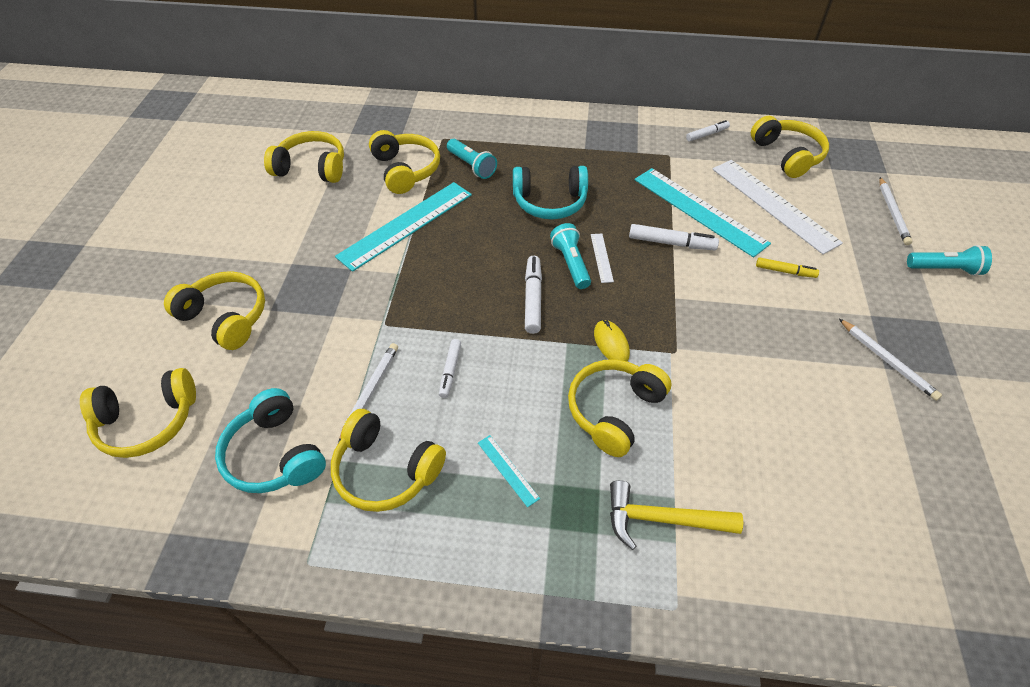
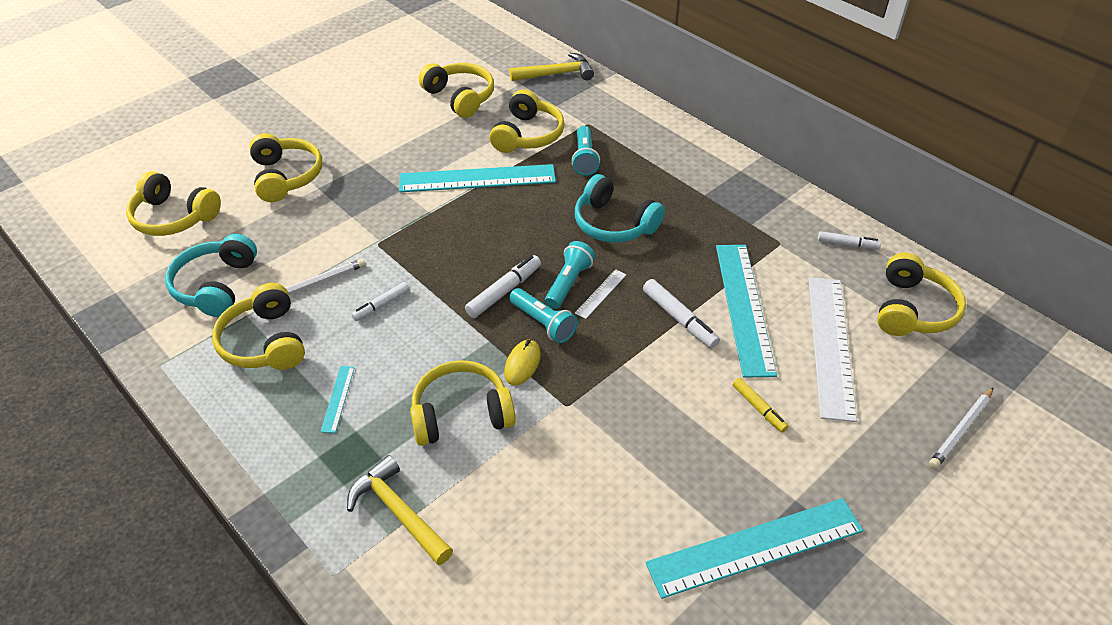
camera: 40 degrees right, 5 degrees down
(372, 112) = (556, 74): none -> yellow hammer
(887, 361) = (755, 547): white pencil -> turquoise ruler
(944, 269) = (944, 516): turquoise flashlight -> turquoise flashlight (543, 323)

